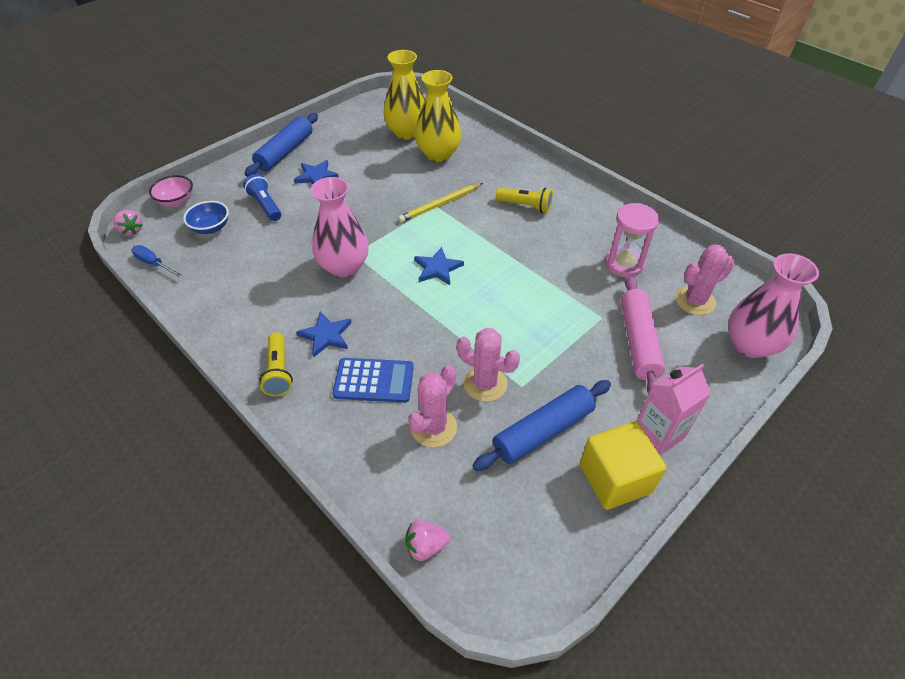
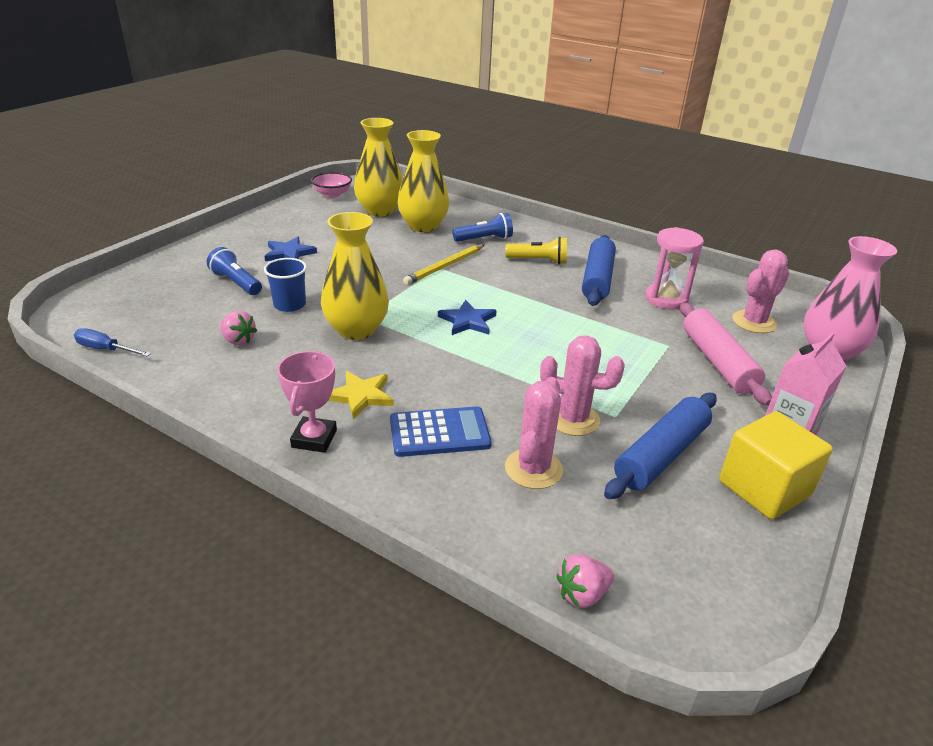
camera: 15 degrees left, 15 degrees down
(131, 230) = (64, 320): pink strawberry -> pink strawberry (238, 340)
(176, 201) = (118, 288): pink bowl -> pink bowl (332, 194)
(211, 228) = (172, 308): blue bowl -> none
(279, 372) = (314, 439): yellow flashlight -> pink trophy
(285, 152) = (243, 235): blue rolling pin -> blue rolling pin (597, 279)
(300, 234) = (289, 305): none -> blue cup
(326, 335) = (361, 396): blue star -> yellow star
(344, 267) = (356, 329): pink vase -> yellow vase
(486, 175) = (484, 239): none -> blue flashlight

